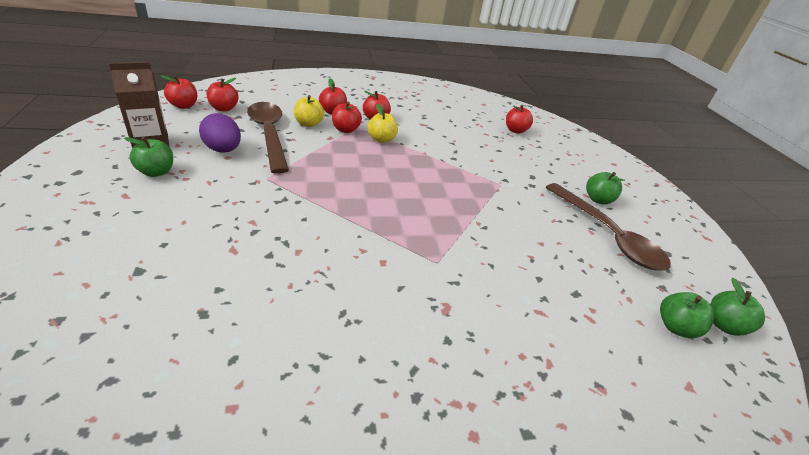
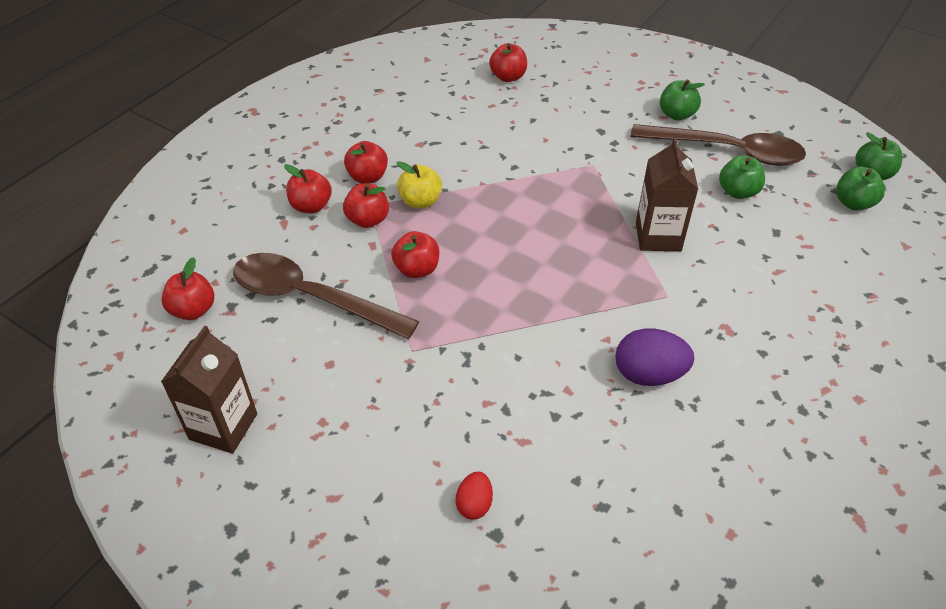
camera: 40 degrees left, 10 degrees up
(156, 172) = (304, 448): green apple -> green apple (738, 192)
(159, 250) = (474, 504): none -> red egg
(184, 106) = (141, 349): red apple -> red apple (417, 269)
(223, 150) = (308, 360): purple egg -> purple egg (648, 374)
(308, 124) = (319, 246): yellow apple -> none
(483, 235) = (658, 236): none -> brown carton

